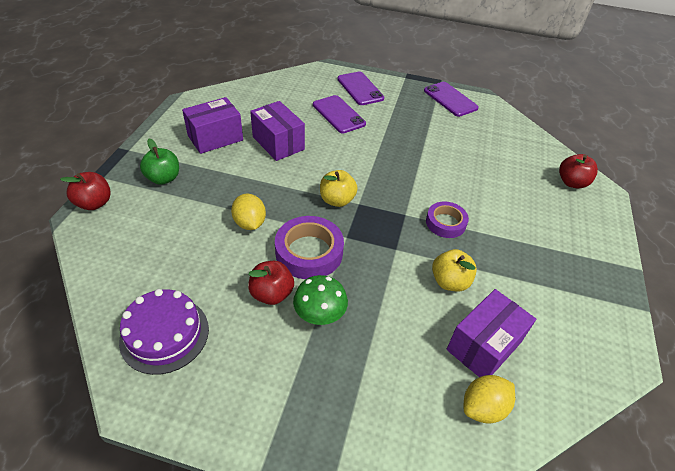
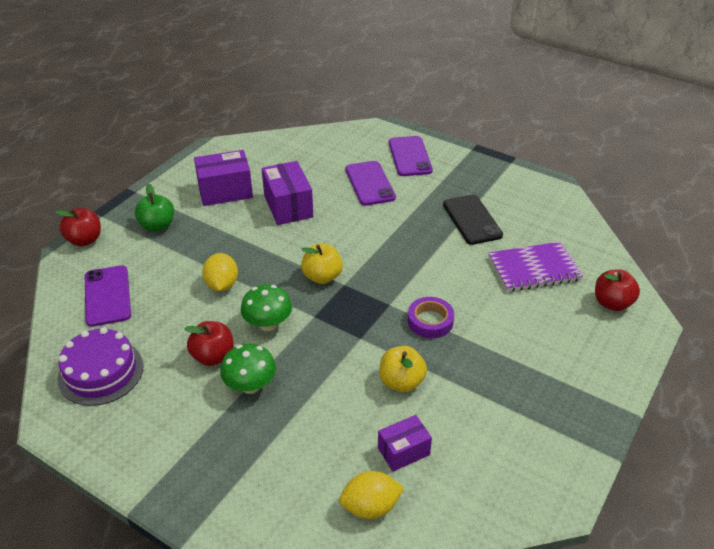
camera: 20 degrees right, 5 degrees down
(309, 252) = (268, 324): purple tape -> green mushroom
(434, 133) = (472, 220): none -> black phone
(450, 99) = (513, 183): purple phone -> purple phone (107, 296)
(484, 346) = (403, 451): purple box -> purple box, size x0.61
(501, 165) = (534, 269): none -> purple notebook

